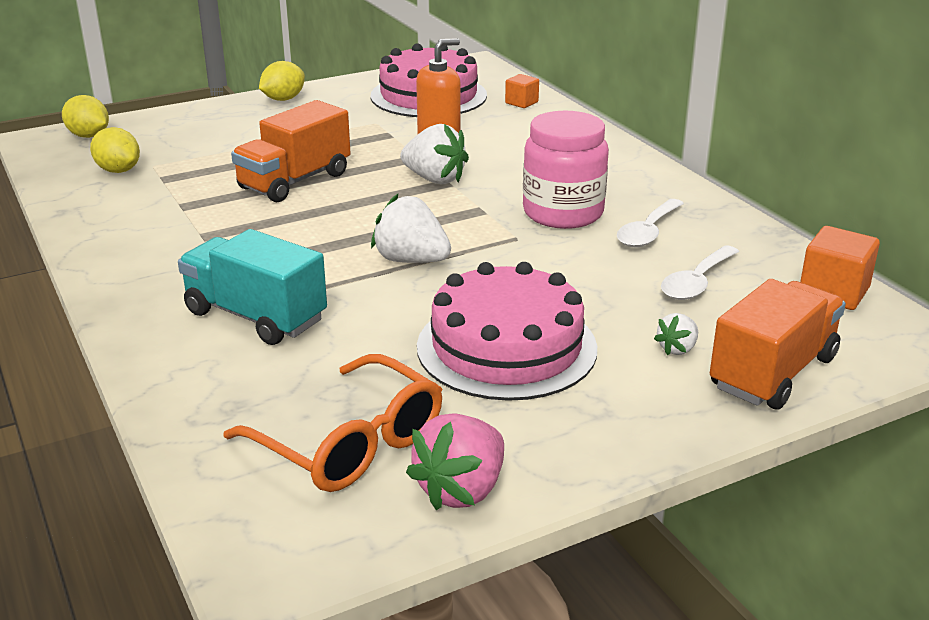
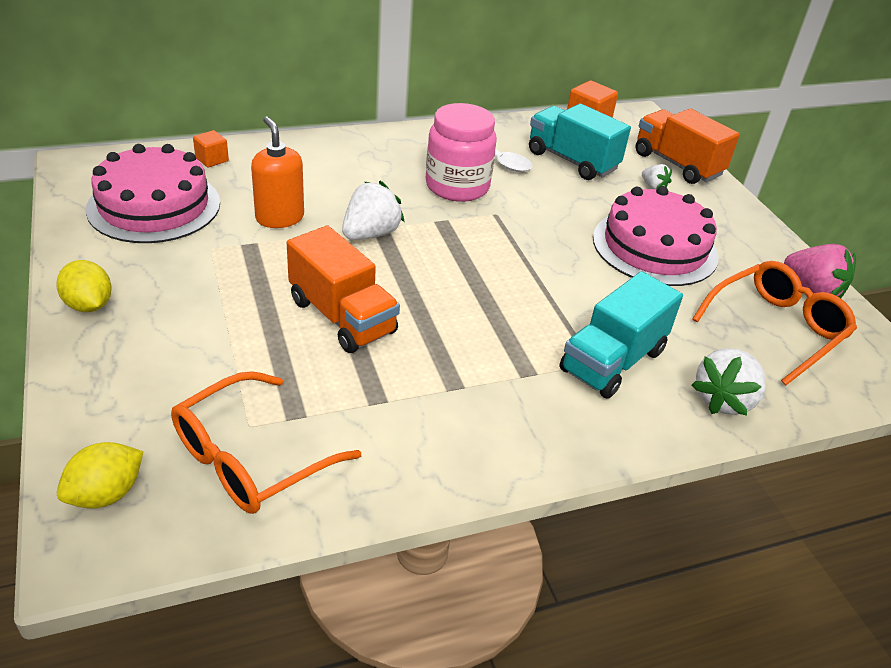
camera: 85 degrees left, 10 degrees up
(118, 170) = (251, 458): yellow lemon -> orange glasses
(411, 260) = (525, 268): white strawberry -> white strawberry (723, 400)
(696, 282) = (572, 161): white spoon -> turquoise truck

